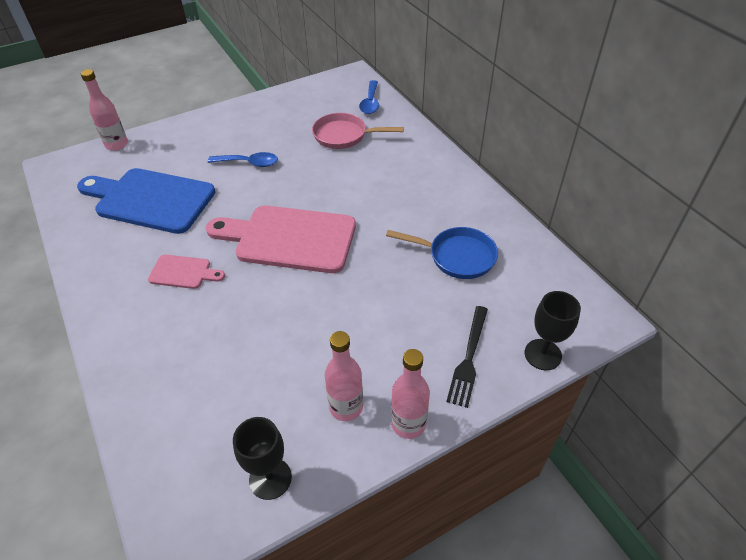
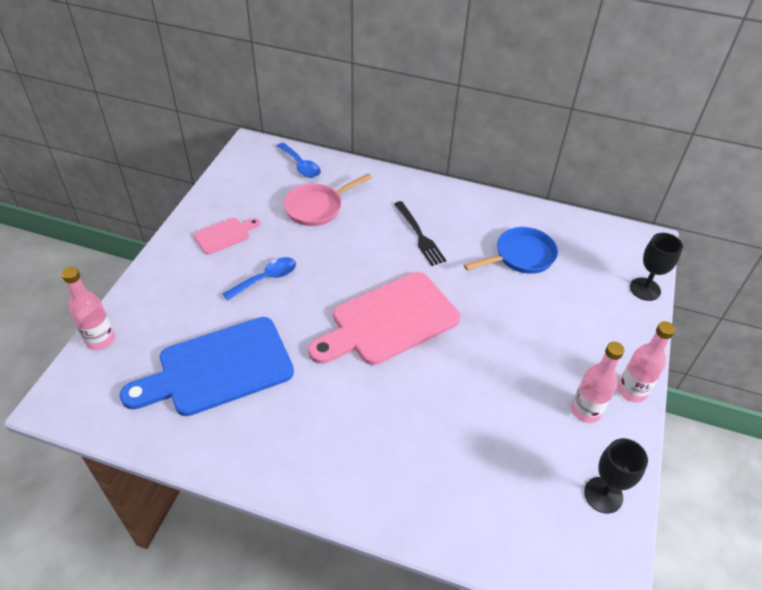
camera: 45 degrees left, 0 degrees up
(183, 272) = (341, 407): pink cutting board -> pink cutting board (224, 235)
(468, 358) = (611, 322): black fork -> black fork (419, 235)

